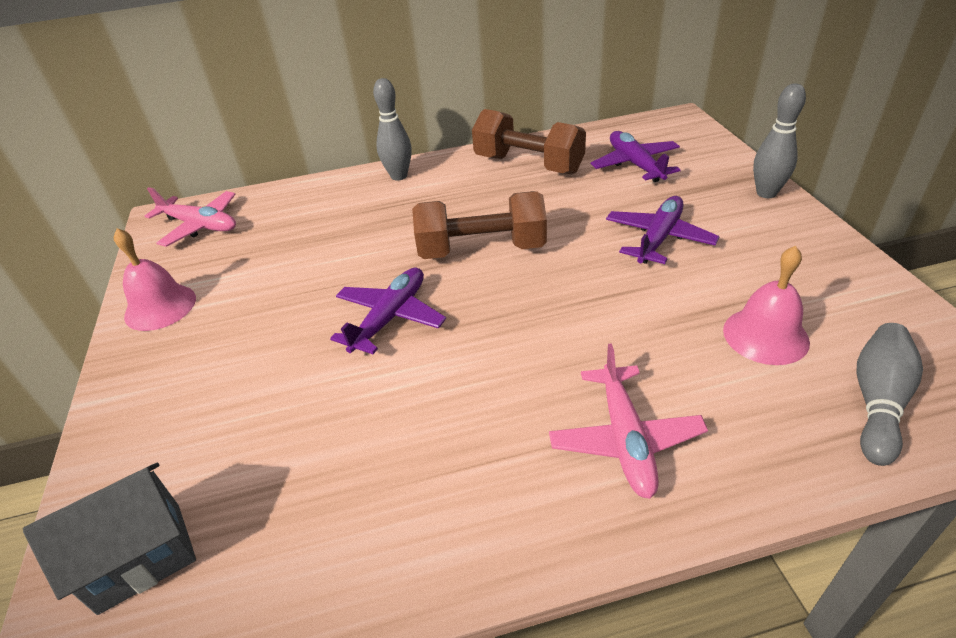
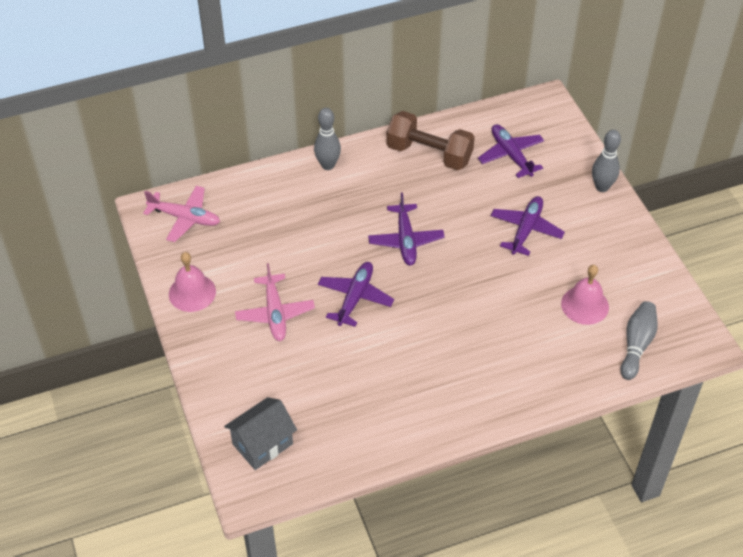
camera: 10 degrees left, 10 degrees up
(481, 250) = (406, 240): brown dumbbell -> purple plane
(625, 439) = (504, 372): pink plane -> pink plane (275, 313)

